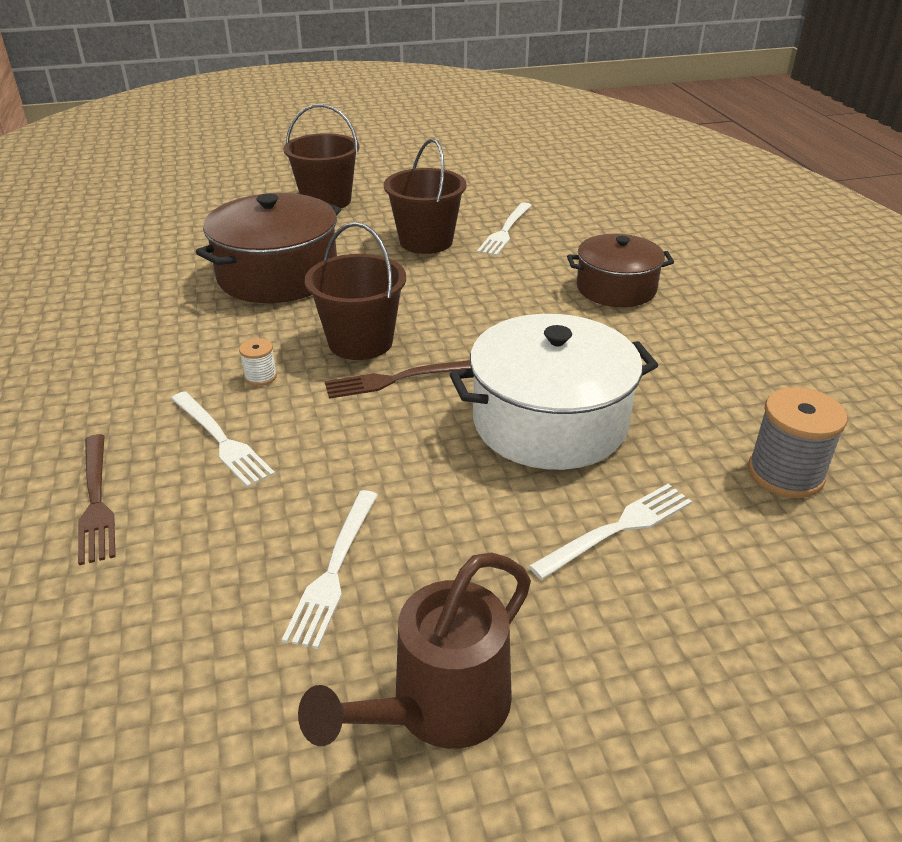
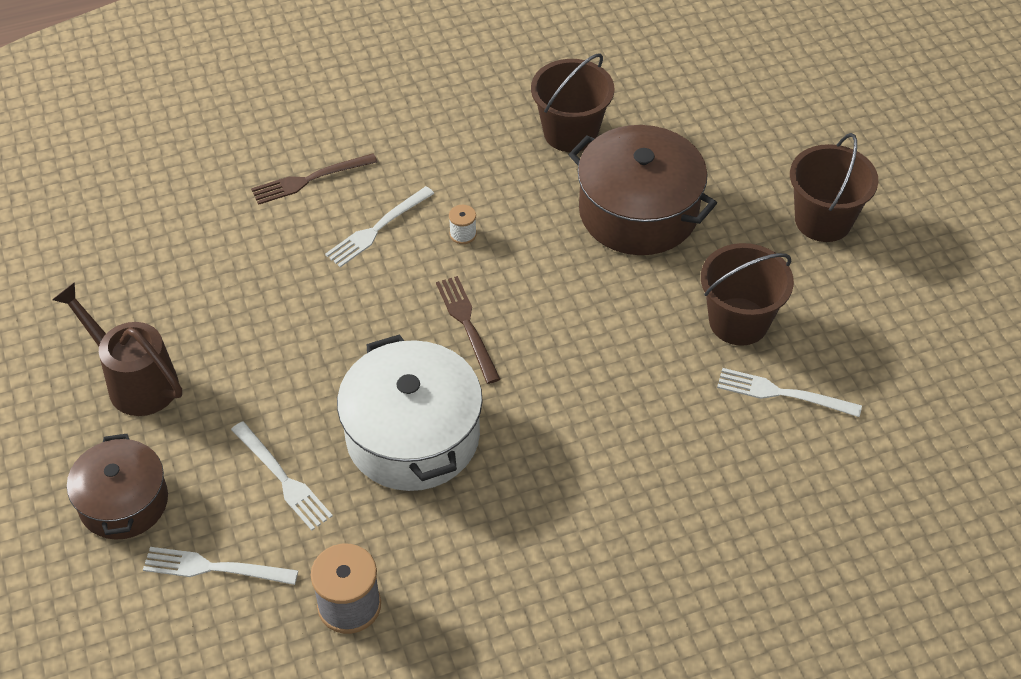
camera: 85 degrees right, 15 degrees up
(334, 570) = (244, 316): white fork -> white fork (214, 568)
(360, 342) = (524, 292): brown bucket -> brown bucket (570, 132)
(616, 288) = (660, 499): brown pot -> brown pot (123, 502)

